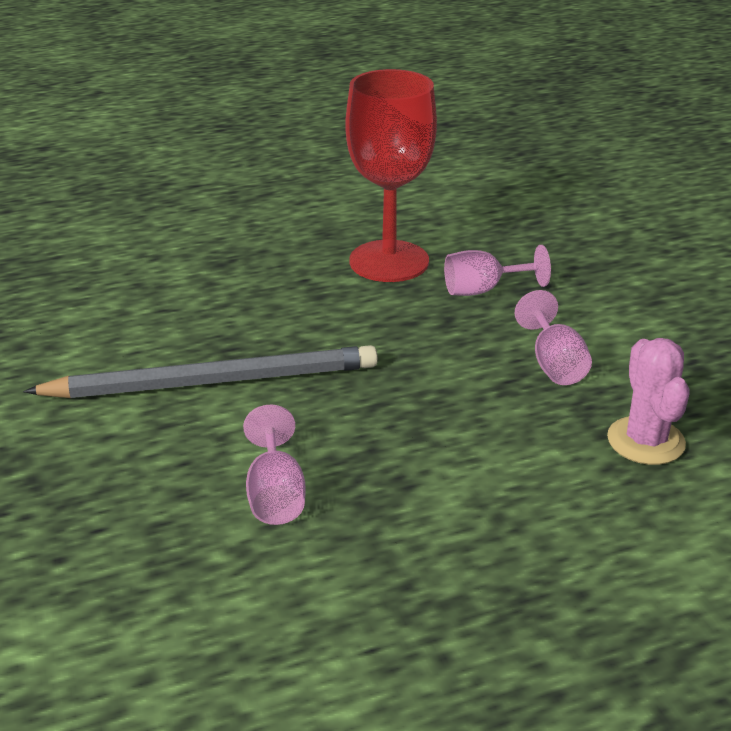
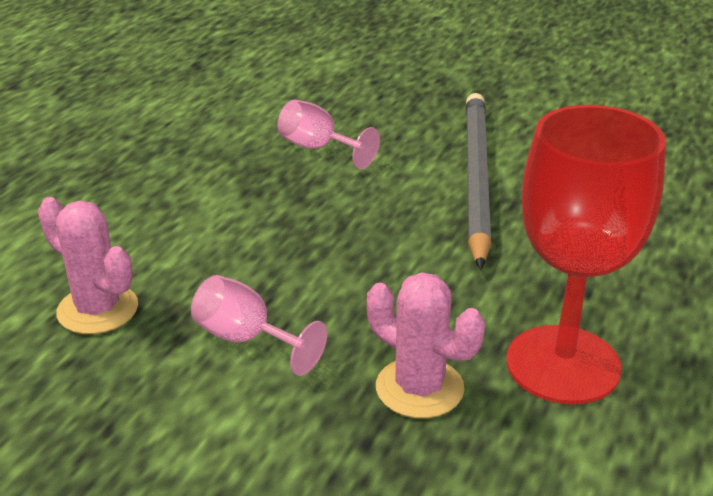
camera: 135 degrees right, 0 degrees up
(212, 381) = (476, 179): grey pencil -> grey pencil turned 150 degrees clockwise
(483, 290) = (419, 388): pink goblet -> pink cactus

